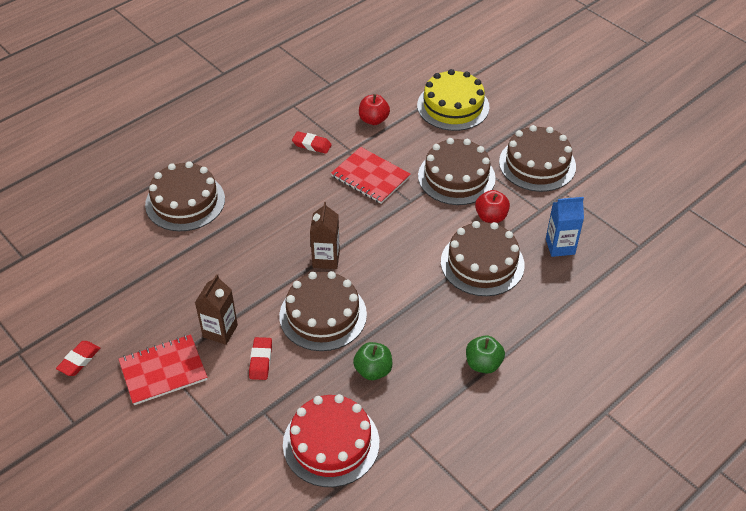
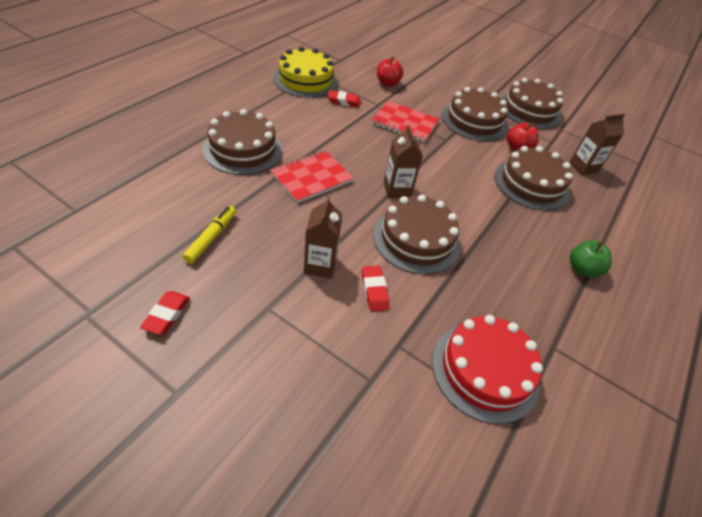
camera: 20 degrees left, 0 degrees up
(131, 295) = (211, 238): none -> yellow marker
(163, 371) = (271, 314): red notebook -> red notebook (311, 177)
(373, 370) = (489, 287): green apple -> none
(453, 106) = (444, 73): yellow cake -> yellow cake (306, 80)
(560, 246) = (583, 167): blue carton -> brown carton

